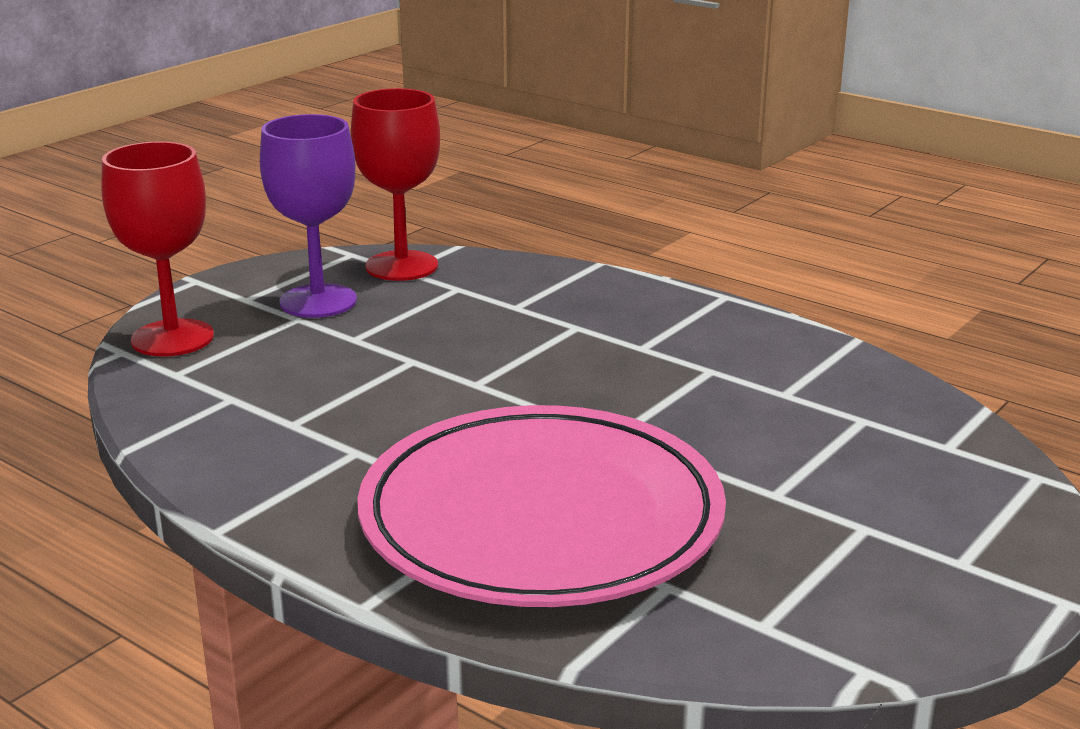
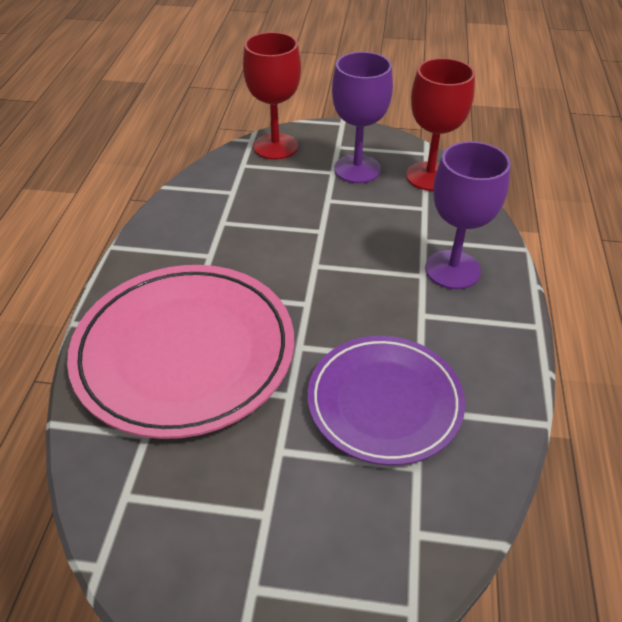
camera: 60 degrees right, 20 degrees up
(588, 308) = (452, 270): none -> purple goblet
(757, 409) = (384, 402): none -> purple plate

